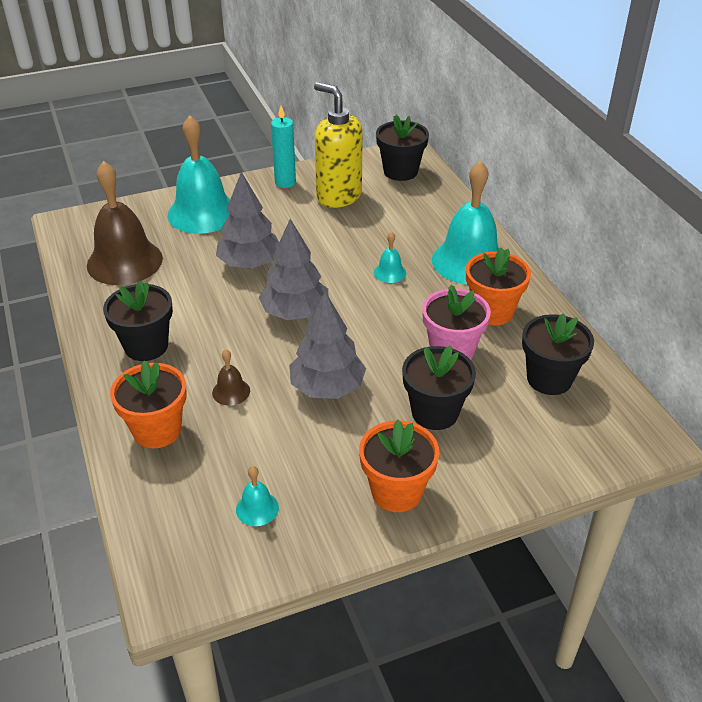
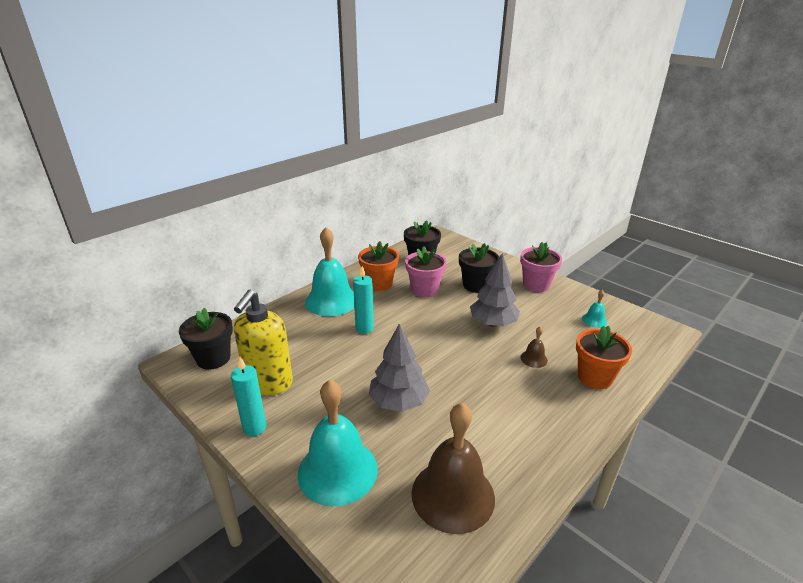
camera: 115 degrees left, 10 degrees down
(146, 346) = (537, 419): black flower pot -> none
(295, 313) = (438, 357): grey tree -> none
(390, 272) = (364, 328): turquoise bell -> turquoise candle
(396, 491) = (536, 285): orange flower pot -> pink flower pot

